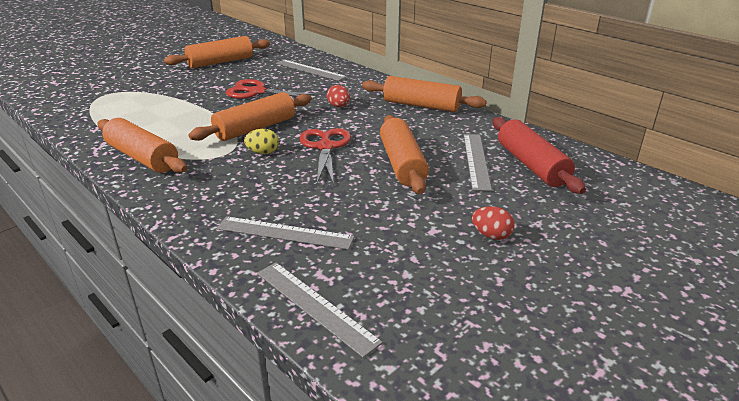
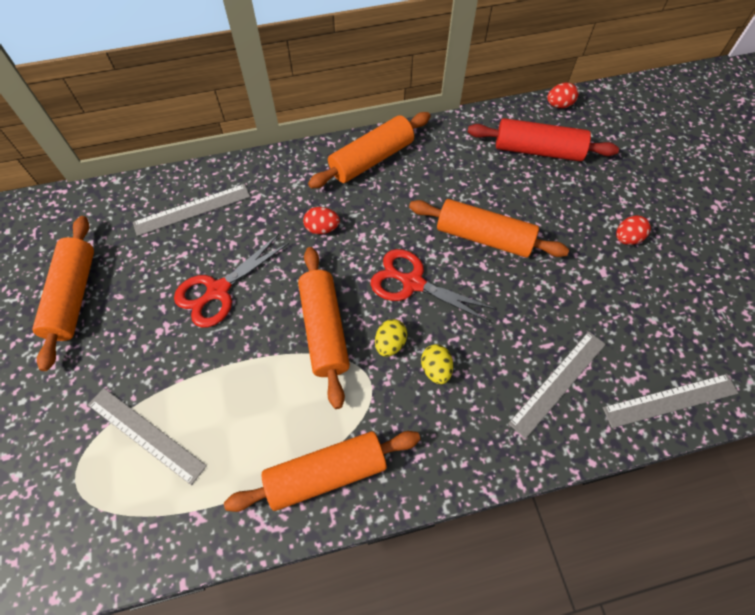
camera: 60 degrees left, 30 degrees up
(254, 175) = (436, 369): none -> yellow egg
(476, 161) = (509, 181): grey ruler -> grey ruler (146, 434)
(603, 162) = (559, 105): none -> red egg

